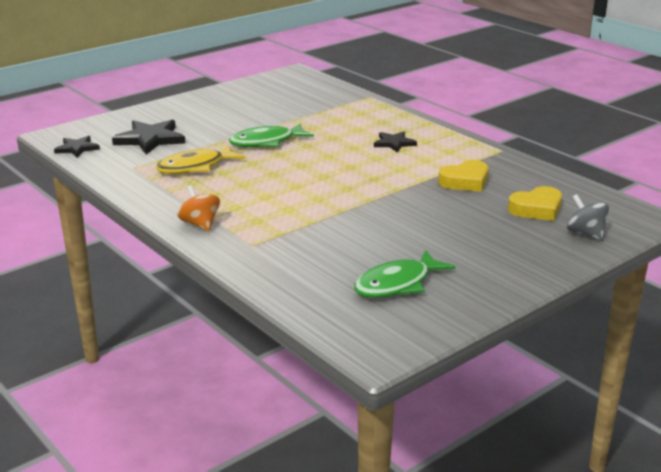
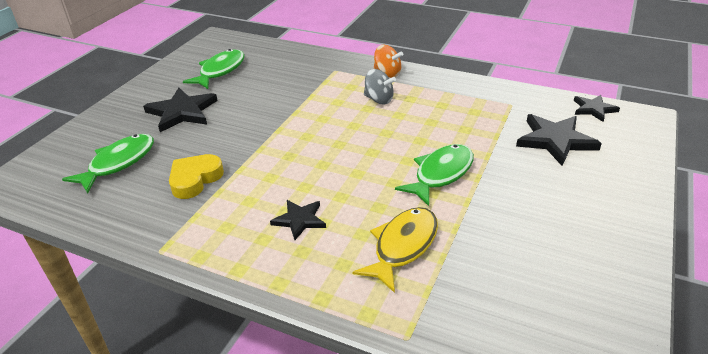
camera: 155 degrees right, 10 degrees up
(195, 167) = (462, 120): yellow fish -> yellow fish (403, 246)
(464, 241) = (182, 112): none -> black star
(536, 209) = (118, 163): yellow heart -> green fish
(585, 233) = (76, 147): grey spinning top -> grey spinning top (379, 99)

